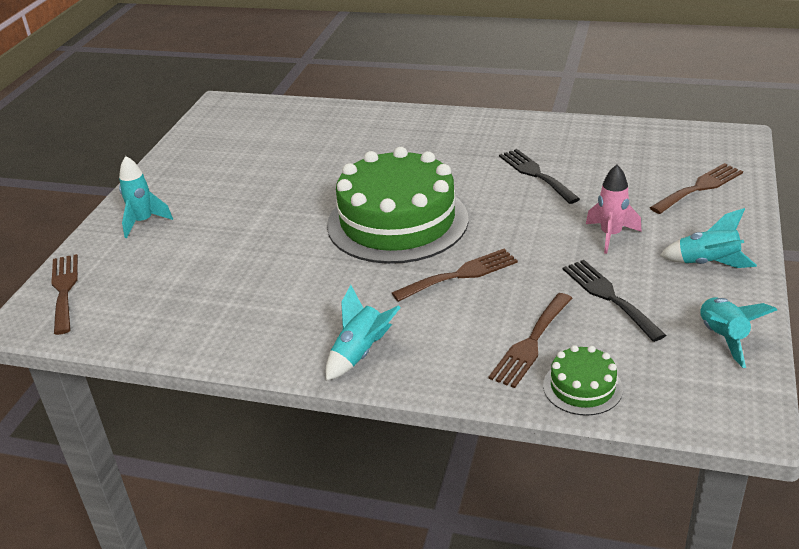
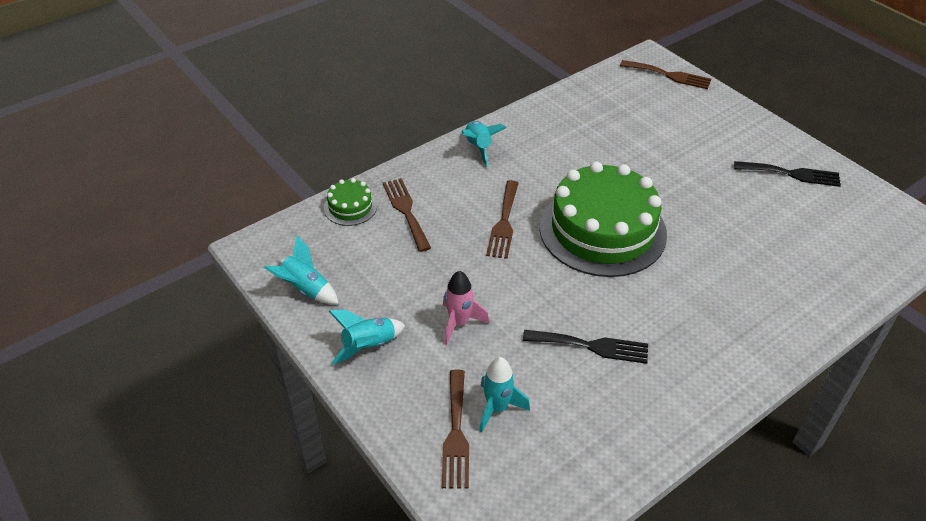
camera: 125 degrees right, 10 degrees up
(143, 222) = (727, 124): turquoise rocket -> turquoise rocket (497, 408)
(609, 296) = (401, 271): black fork -> black fork (791, 174)

